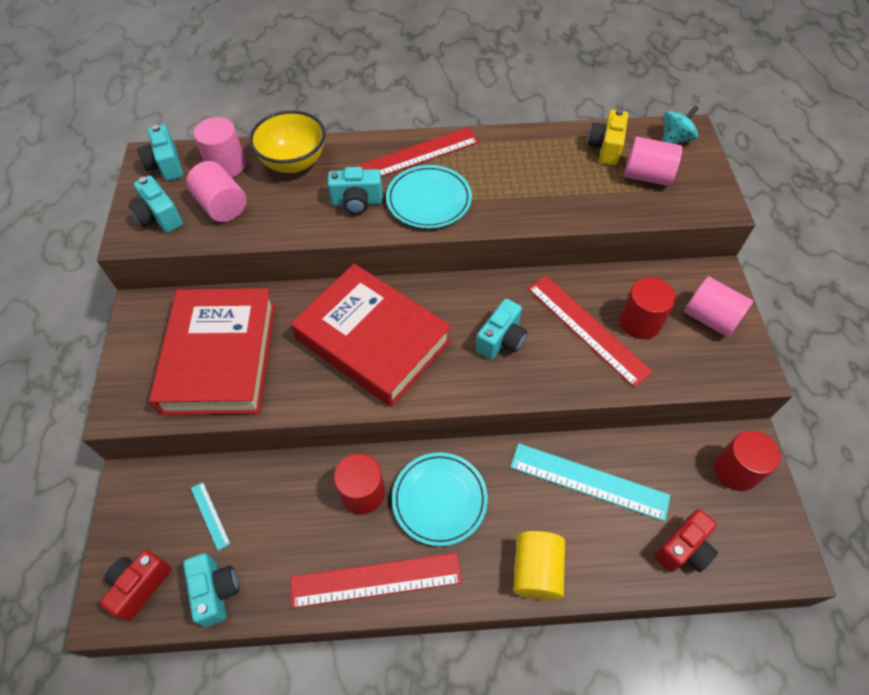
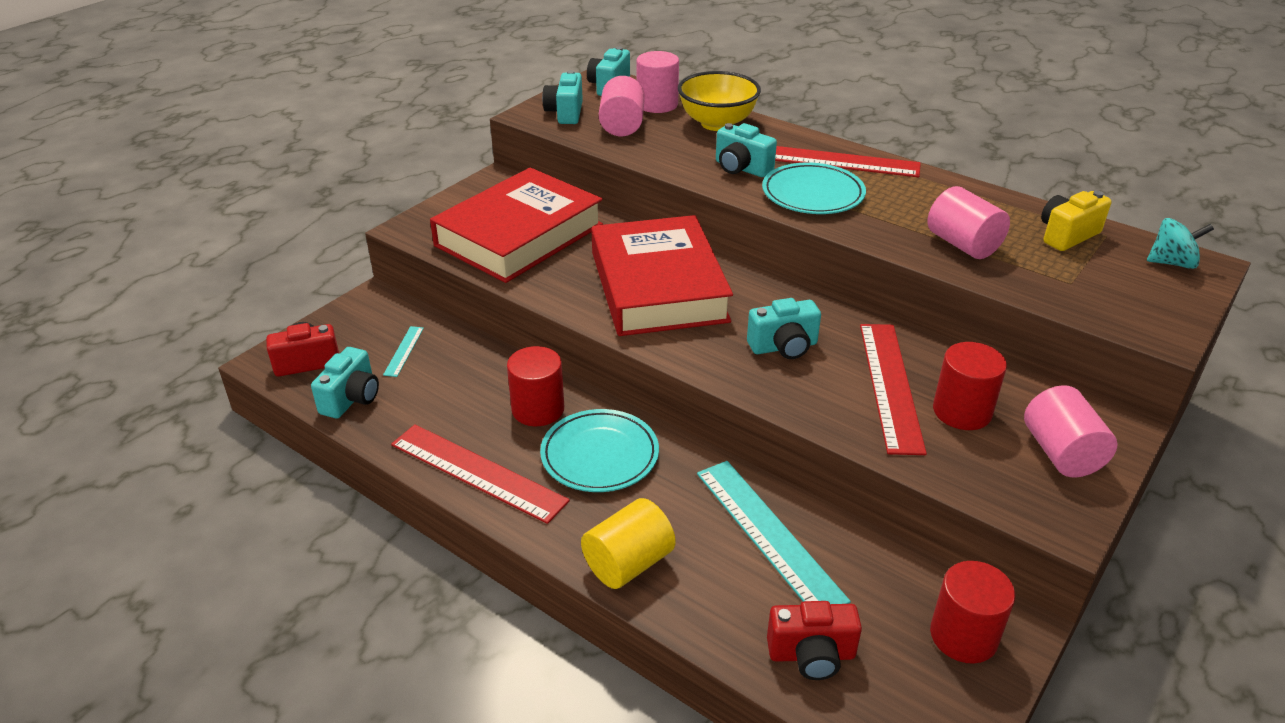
camera: 40 degrees right, 20 degrees down
(647, 176) = (1092, 275): pink cylinder -> pink cylinder (963, 244)

